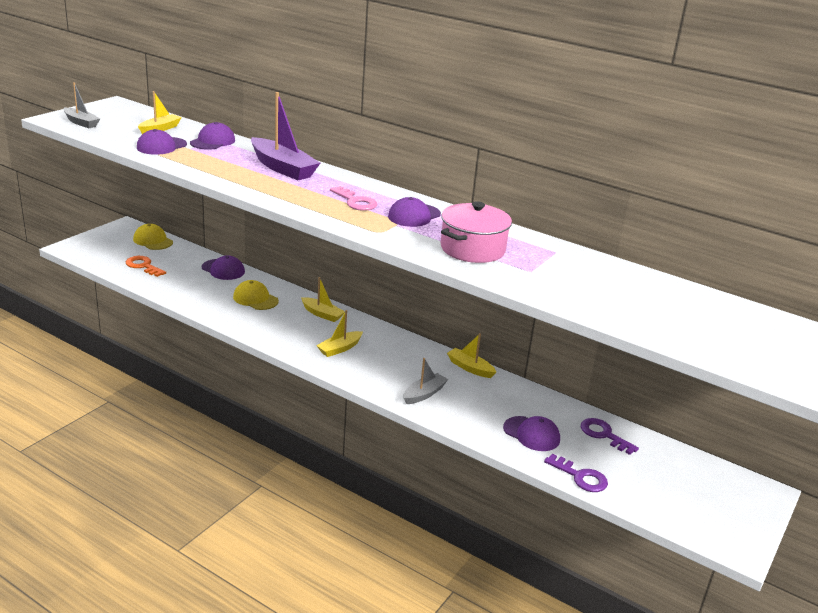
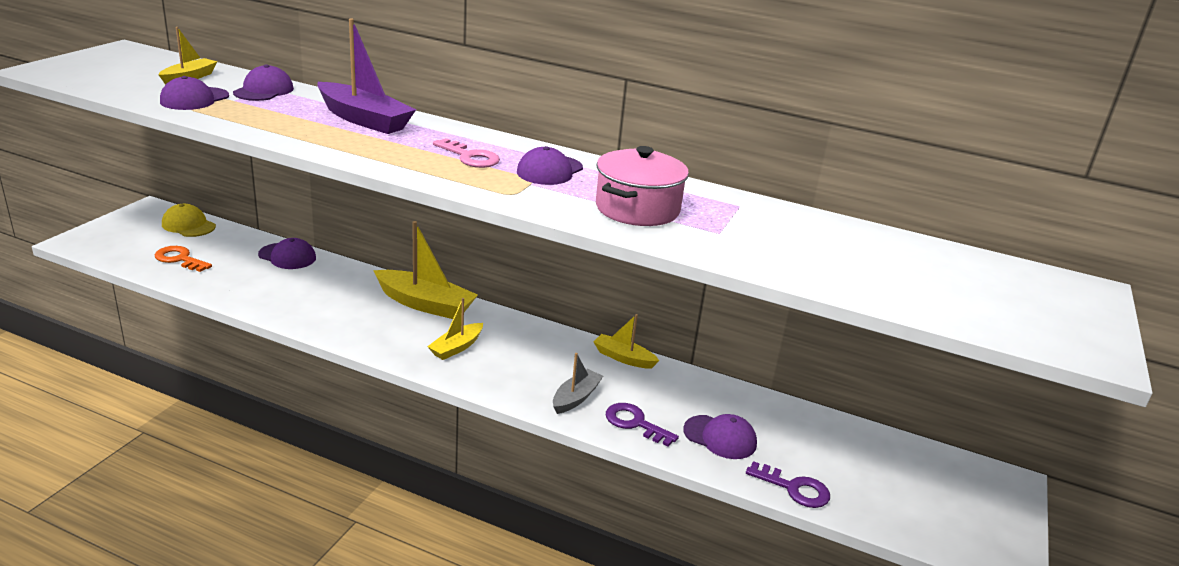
camera: 10 degrees left, 0 degrees up
(81, 123) = (77, 74): grey boat -> none
(255, 299) = (336, 291): yellow cap -> none
(322, 314) = (425, 304): yellow boat -> yellow boat, size x1.74
(604, 435) = (805, 429): purple key -> purple key (635, 423)

